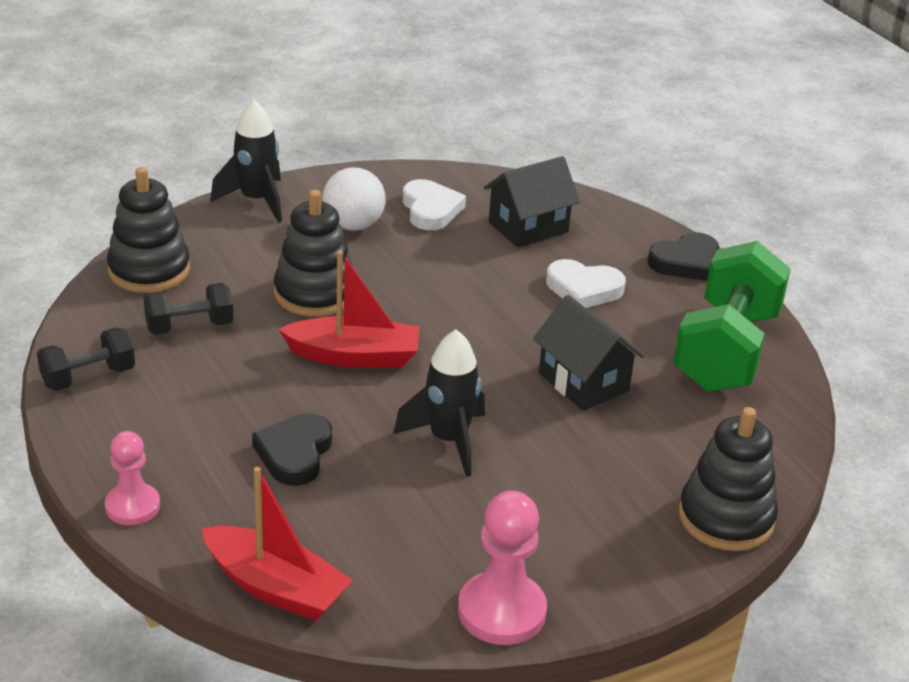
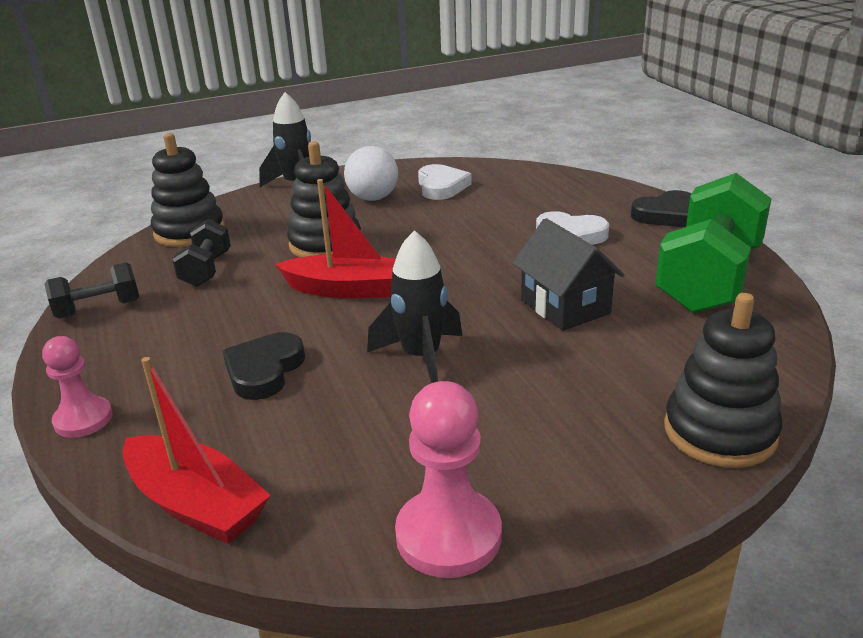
camera: 10 degrees right, 5 degrees down
(189, 326) = (206, 270): black dumbbell -> black dumbbell turned 75 degrees counterclockwise
(528, 227) = (524, 195): black house -> none

